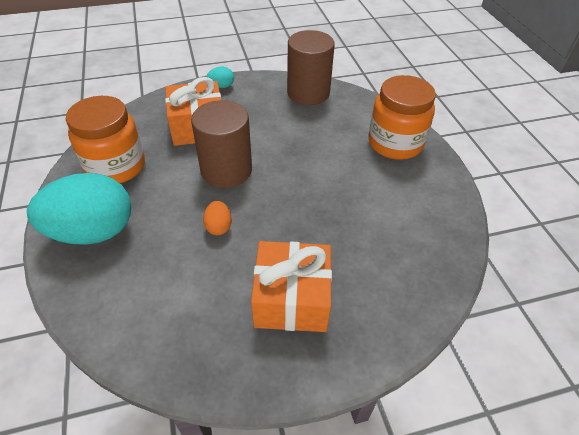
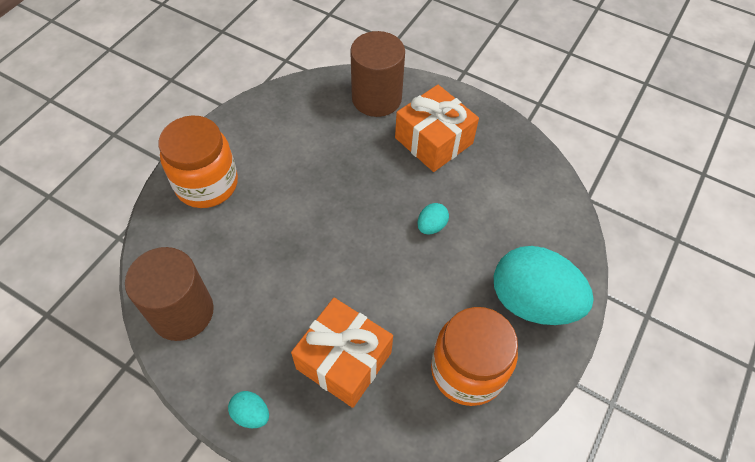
camera: 135 degrees left, 10 degrees up
(218, 227) = (431, 226): orange egg -> turquoise egg
(226, 170) = (373, 277): brown cylinder -> brown cylinder (376, 98)

